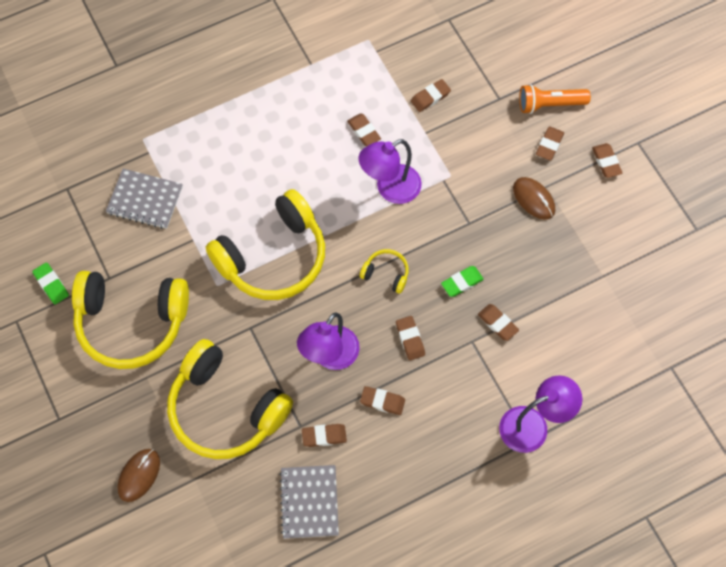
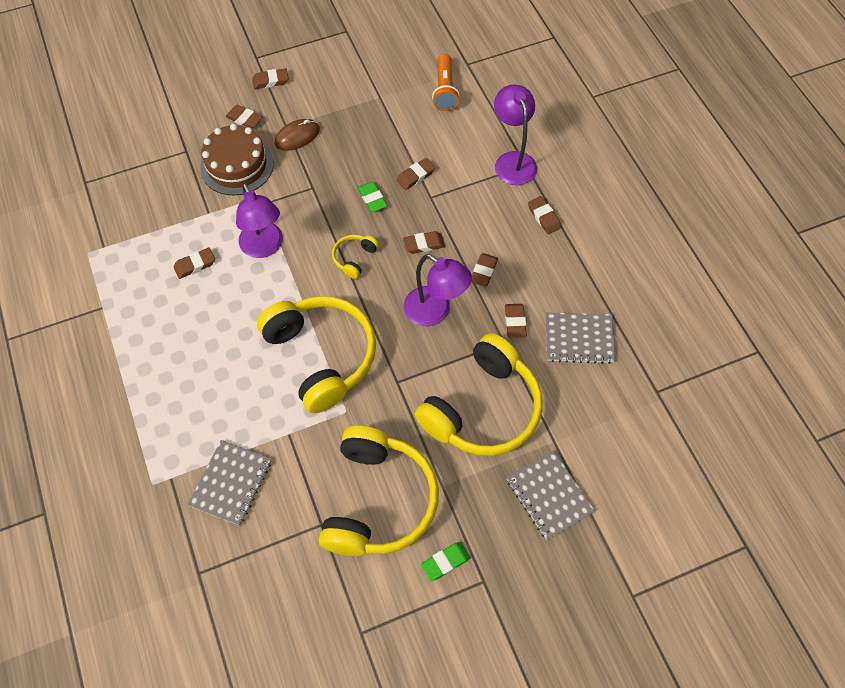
camera: 85 degrees left, 5 degrees down
(51, 284) = (320, 590): green eraser -> green eraser (445, 562)
(139, 475) = (549, 495): brown mouse -> grey notebook
(430, 97) = (170, 205): brown eraser -> brown eraser (544, 217)
(487, 148) = (237, 165): none -> brown cake
(549, 104) = (202, 114): orange flashlight -> orange flashlight (445, 90)

